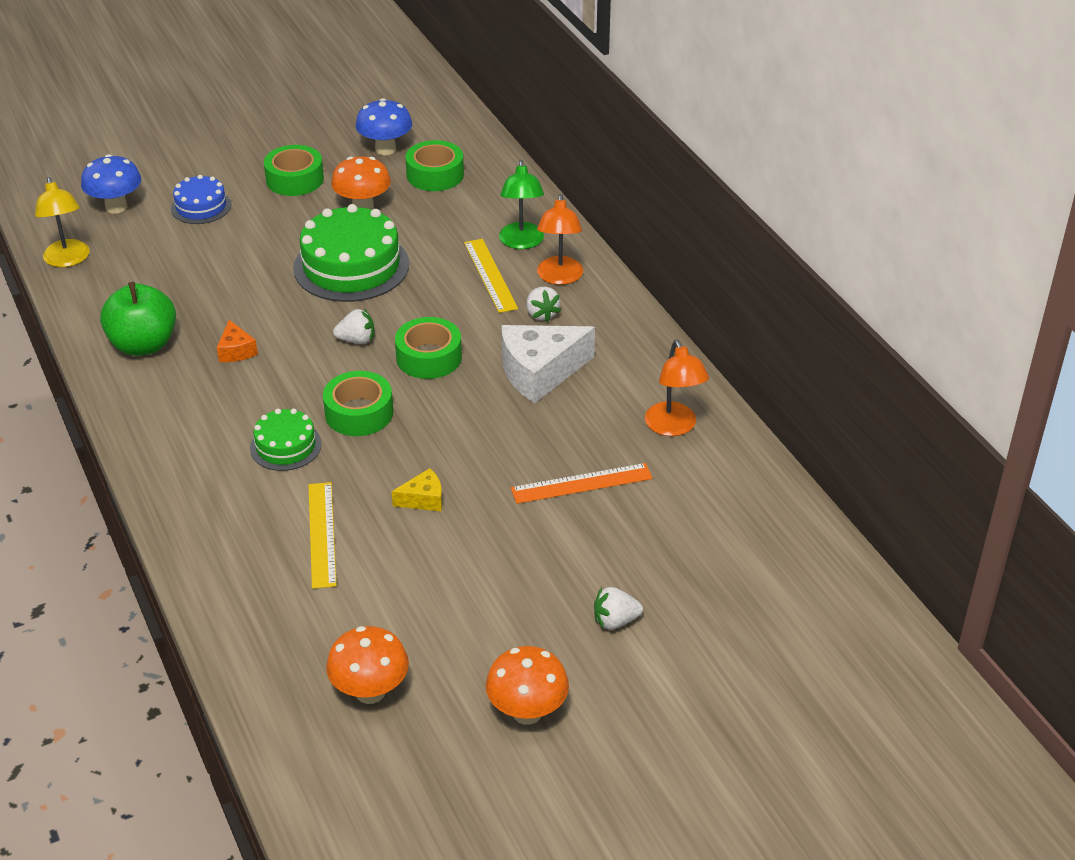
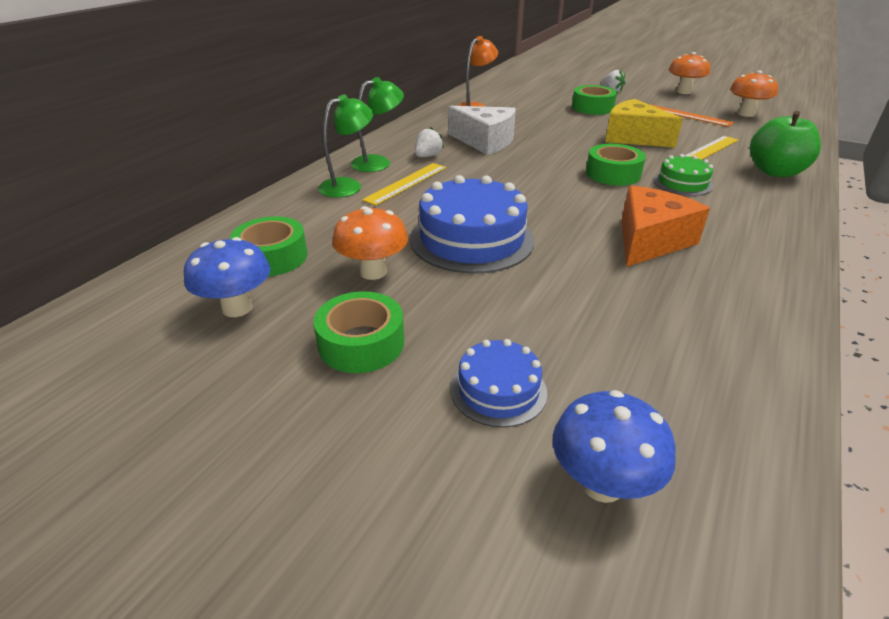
camera: 125 degrees left, 5 degrees down
(68, 260) = (751, 444): yellow lamp -> none
(143, 345) = (731, 289): green apple -> green apple (775, 172)
(236, 351) = (650, 241): orange cheese -> orange cheese, size x2.05
(351, 266) = (472, 239): green cake -> blue cake
(356, 340) = (552, 201): white strawberry -> none
(423, 499) = (633, 137): yellow cheese -> yellow cheese, size x2.05
(429, 357) = (526, 173): green tape -> green tape (592, 108)
(559, 277) = (378, 162): orange lamp -> green lamp
(581, 483) = (550, 113): orange ruler -> orange ruler (687, 115)

